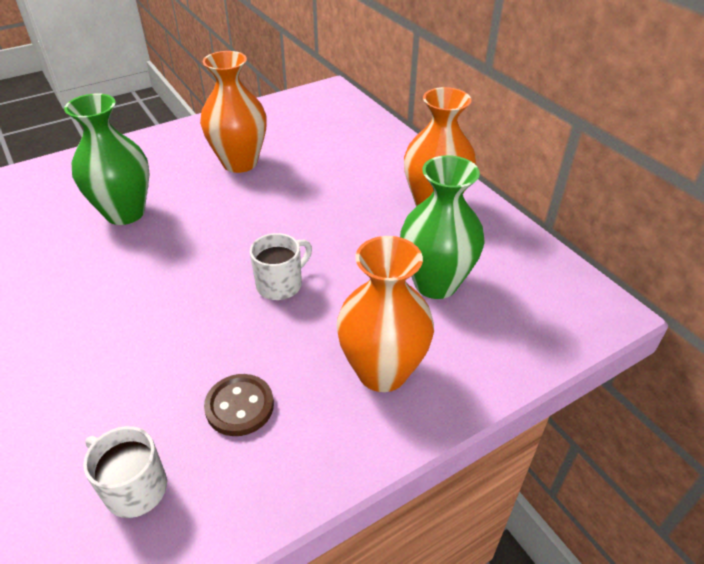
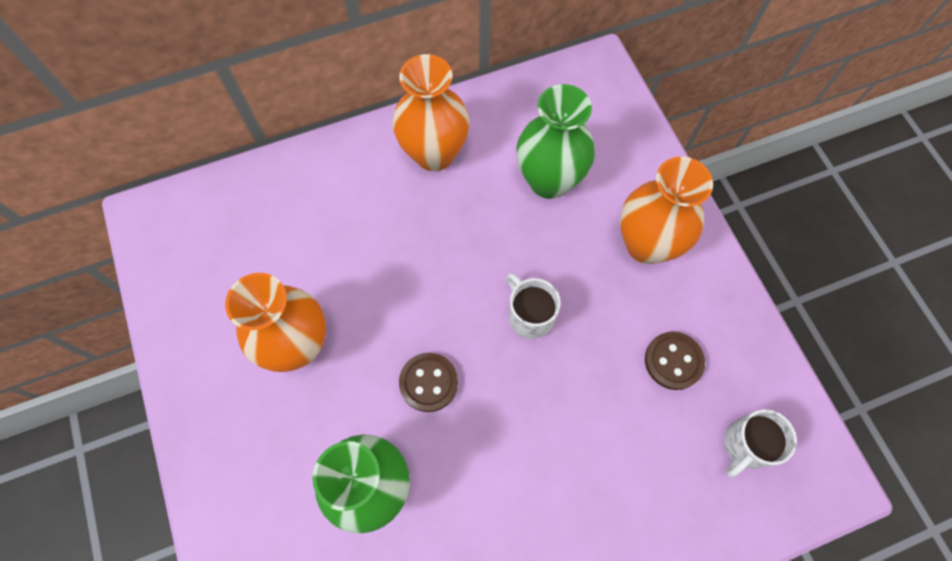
camera: 80 degrees left, 25 degrees up
(211, 230) = (428, 382): none -> brown button

